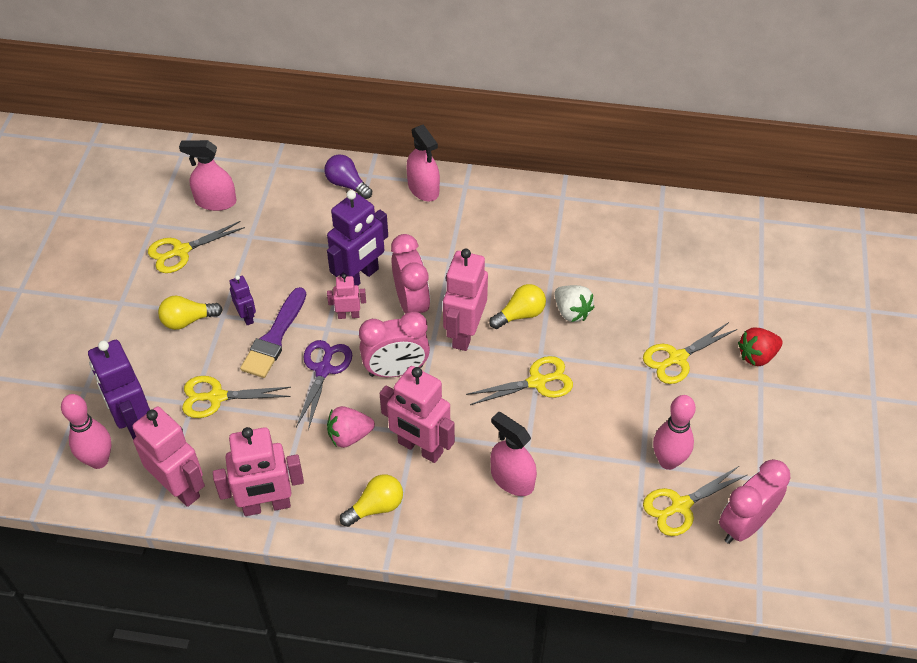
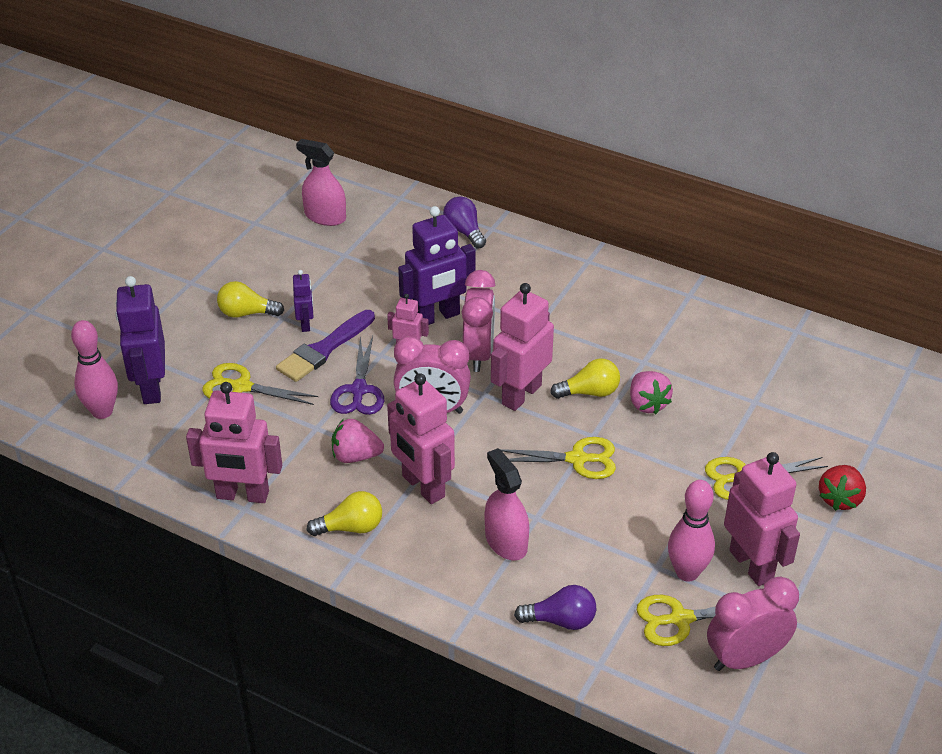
camera: 20 degrees right, 10 degrees down
(180, 487) = (167, 456): pink robot -> pink robot (751, 565)
(181, 251) = (270, 252): yellow scissors -> none
(323, 370) = (359, 390): purple scissors -> purple scissors turned 150 degrees clockwise
(423, 189) = (542, 253): pink spray bottle -> none
(571, 312) = (647, 404): white strawberry -> pink strawberry
(587, 538) = (561, 620): none -> purple light bulb
(757, 356) = (840, 499): red strawberry -> red strawberry turned 60 degrees counterclockwise

